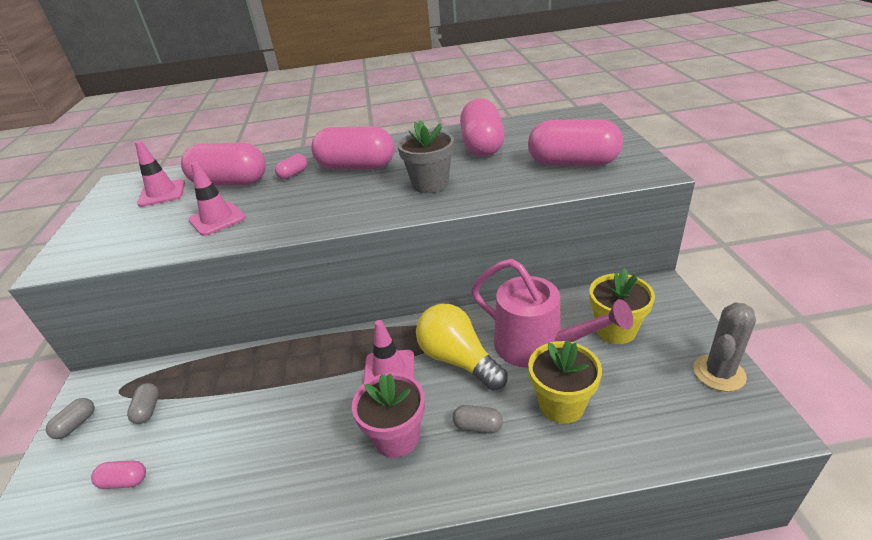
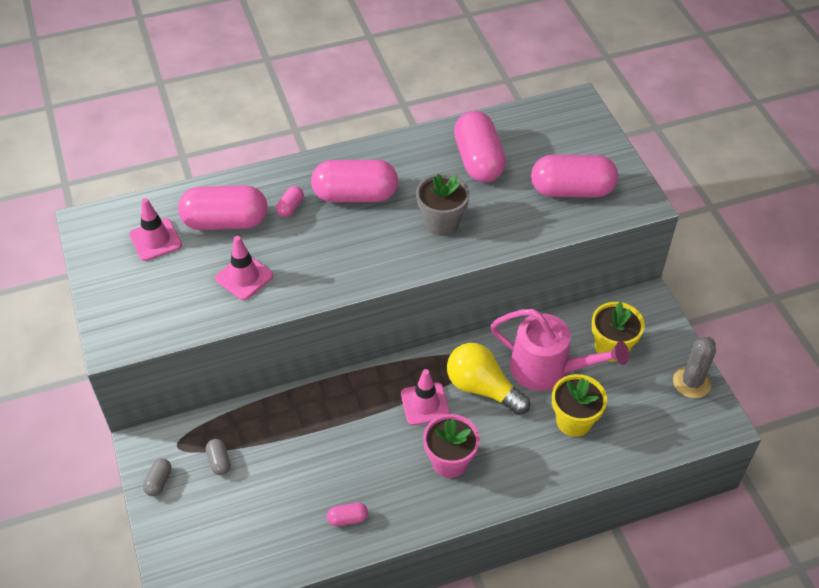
camera: 15 degrees left, 15 degrees up
(124, 481) = (238, 521): pink capsule -> pink capsule (347, 518)
(478, 426) = (512, 446): grey capsule -> none

